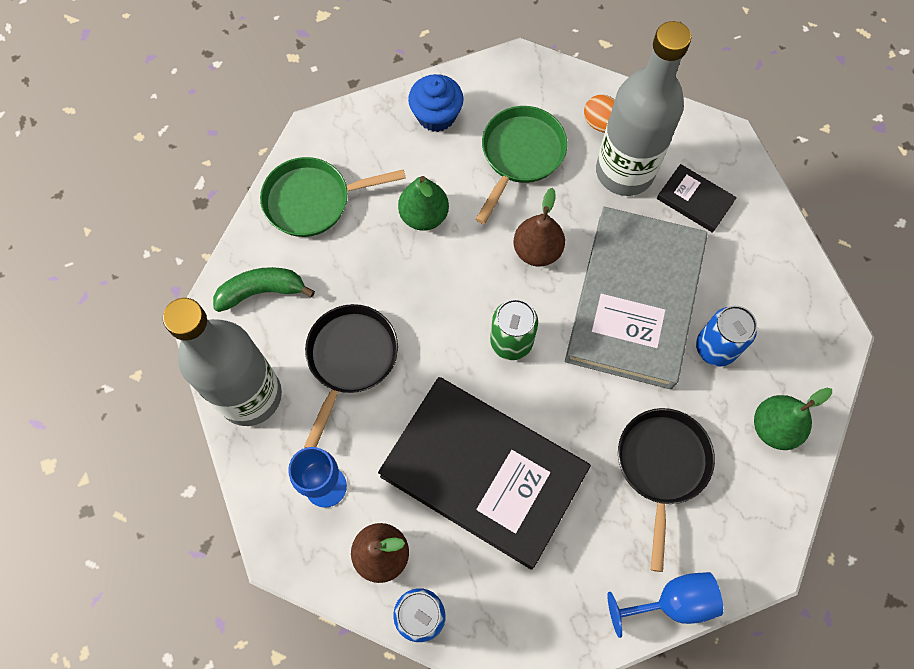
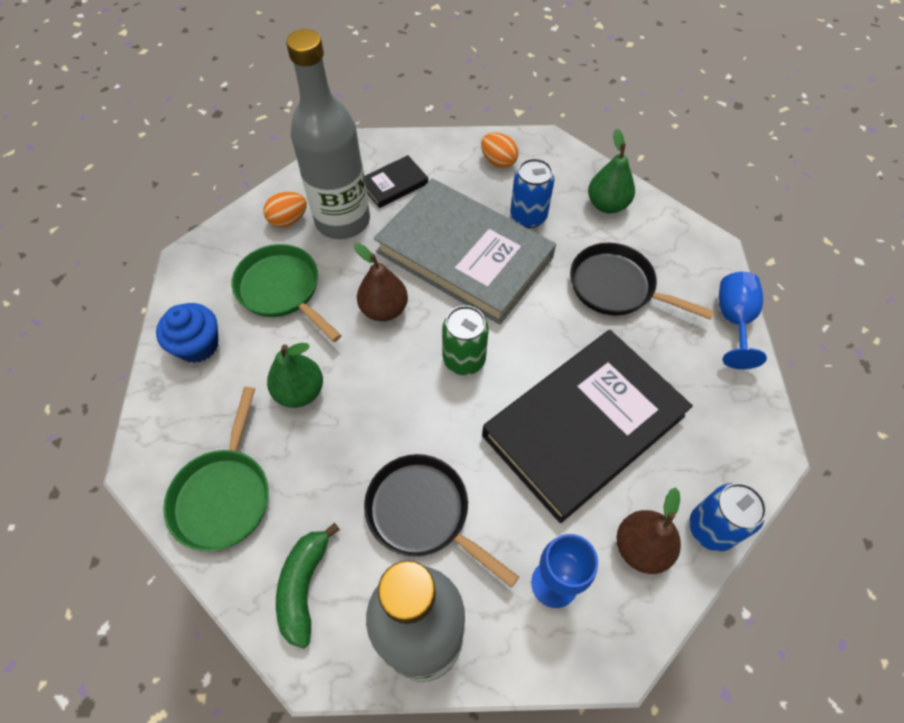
camera: 70 degrees left, 10 degrees down
(780, 292) = (498, 161): none -> orange egg

